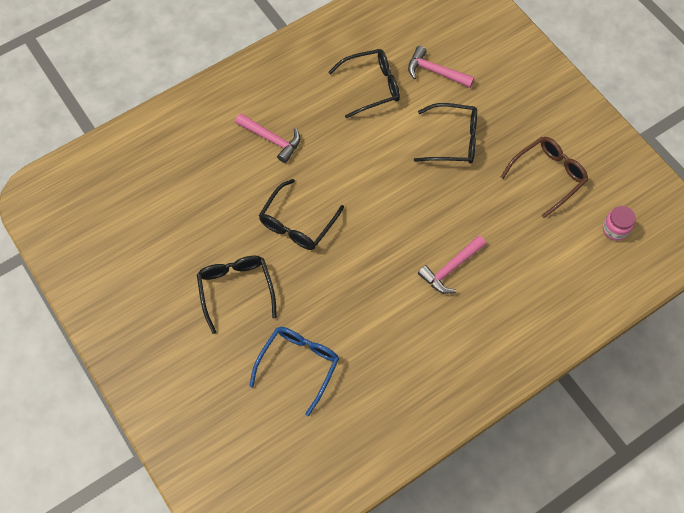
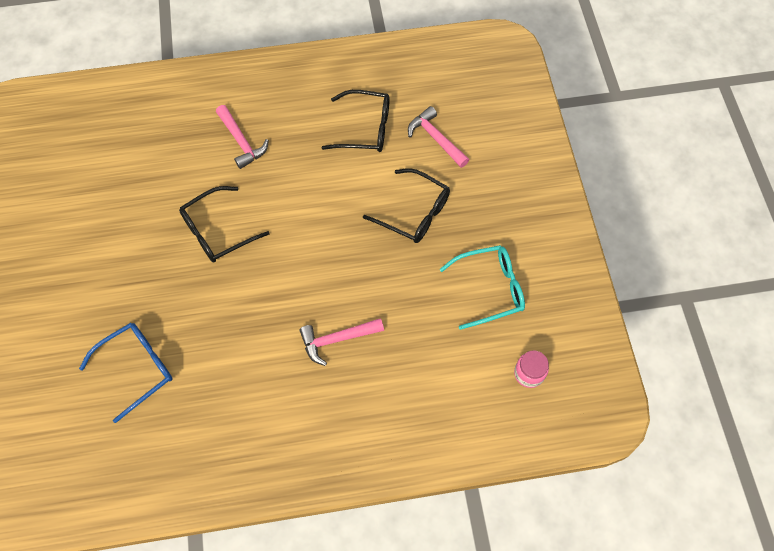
camera: 25 degrees right, 0 degrees up
(236, 290) = (124, 270): black glasses -> none
(548, 176) = (489, 289): brown glasses -> turquoise glasses

